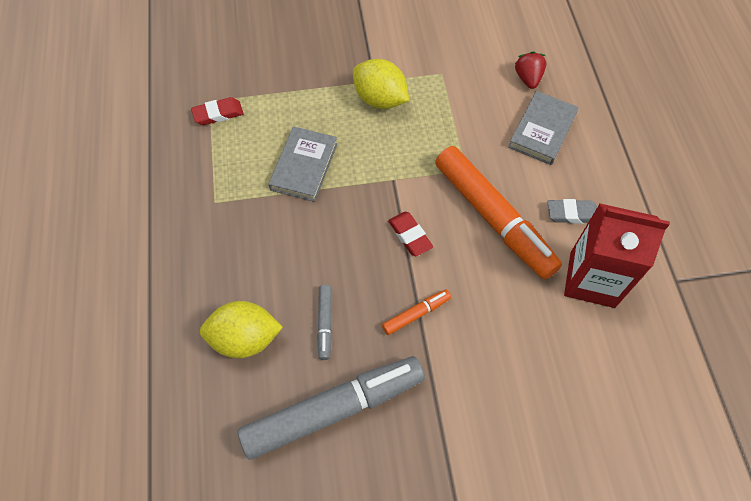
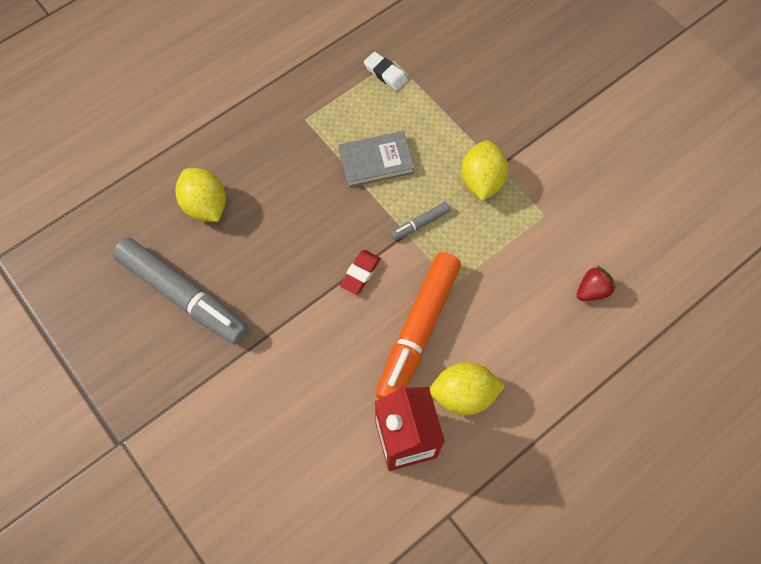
camera: 60 degrees right, 5 degrees up
(218, 114) = (385, 73): red eraser -> white eraser
(325, 324) = (247, 252): grey marker -> grey marker (420, 224)
(416, 314) = (292, 314): orange marker -> none
(542, 130) = (539, 330): grey book -> none
(571, 214) = (463, 394): grey eraser -> yellow lemon

